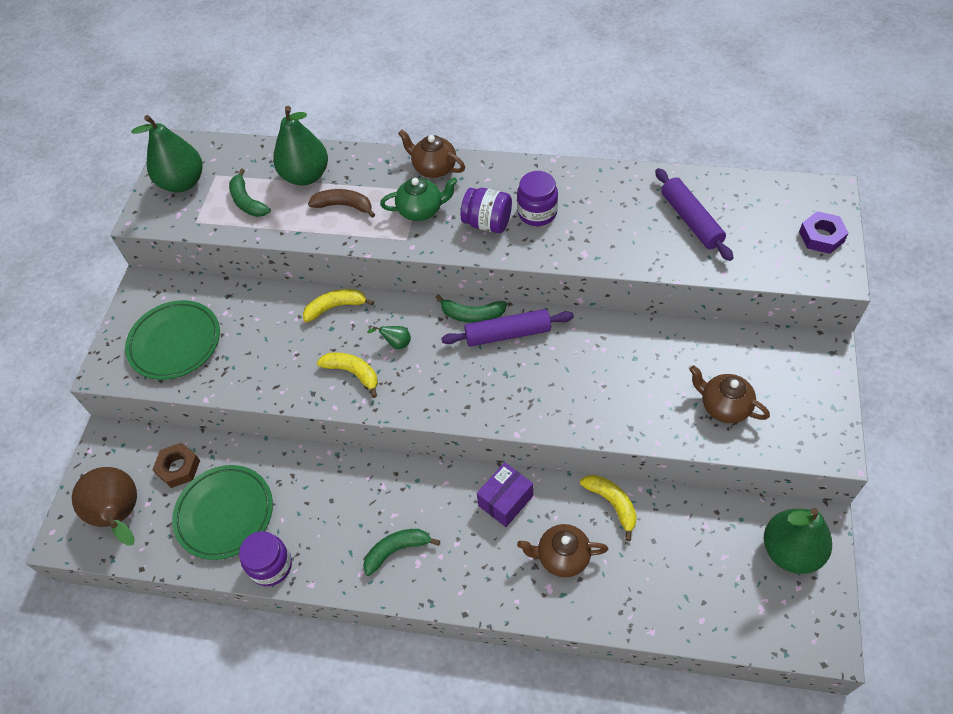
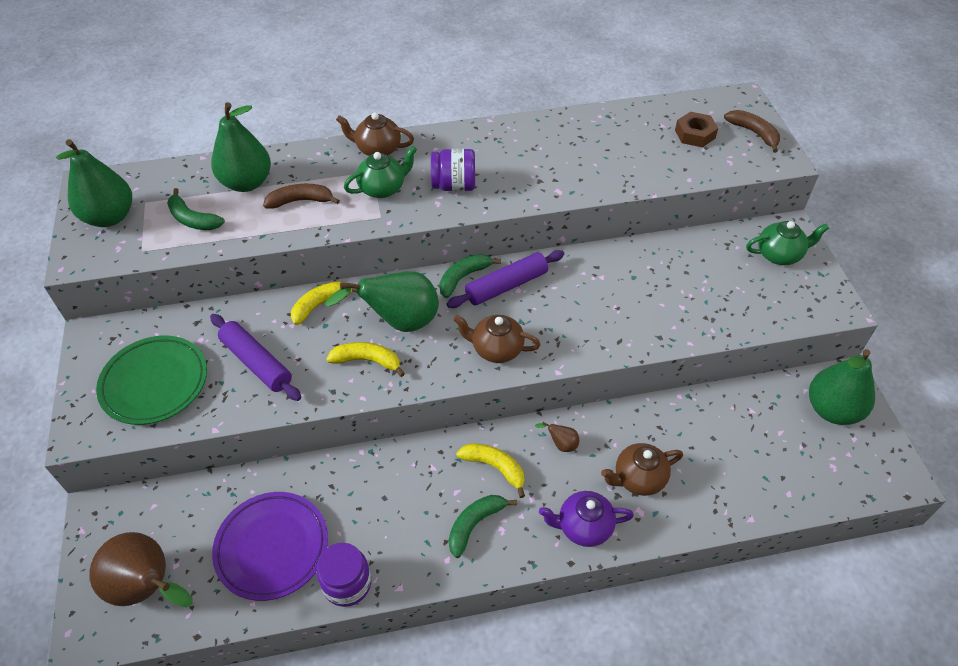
camera: 25 degrees left, 5 degrees down
(178, 468) = (198, 517): brown nut -> brown nut (695, 134)
(225, 514) = (272, 547): green plate -> purple plate
(396, 343) = (399, 322): green pear -> green pear, size x2.44
(472, 315) = (463, 278): green banana -> green banana turned 150 degrees clockwise
(491, 585) = (583, 527): none -> purple teapot
(505, 501) = (561, 444): purple box -> brown pear
(537, 213) = (497, 167): purple jar -> none
(612, 504) = (661, 417): yellow banana -> yellow banana (495, 467)
(691, 220) = (639, 143): purple rolling pin -> purple rolling pin (256, 363)
(724, 406) = (731, 297): brown teapot -> brown teapot (496, 349)
(799, 375) = (779, 255): none -> green teapot
(821, 237) = (754, 133): purple nut -> brown banana

